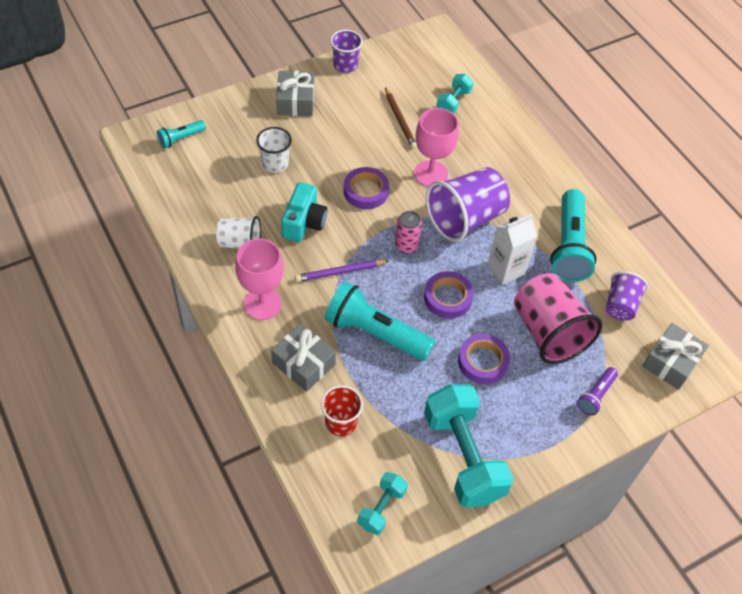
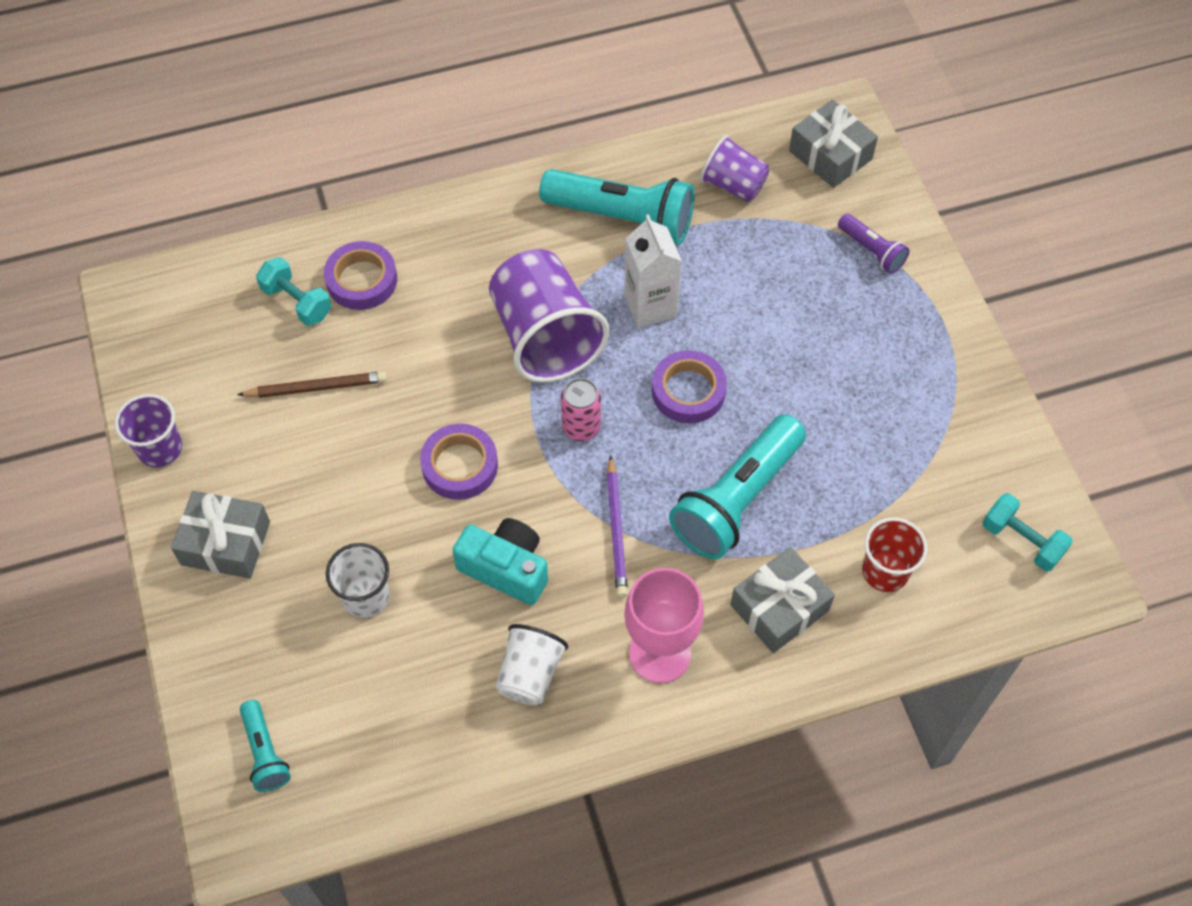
camera: 75 degrees left, 5 degrees up
(431, 173) = (444, 365): pink goblet -> none
(463, 456) = (950, 426): turquoise dumbbell -> none
(483, 361) = (803, 370): purple tape -> purple tape (361, 280)
(548, 332) = (765, 280): pink cup -> none

